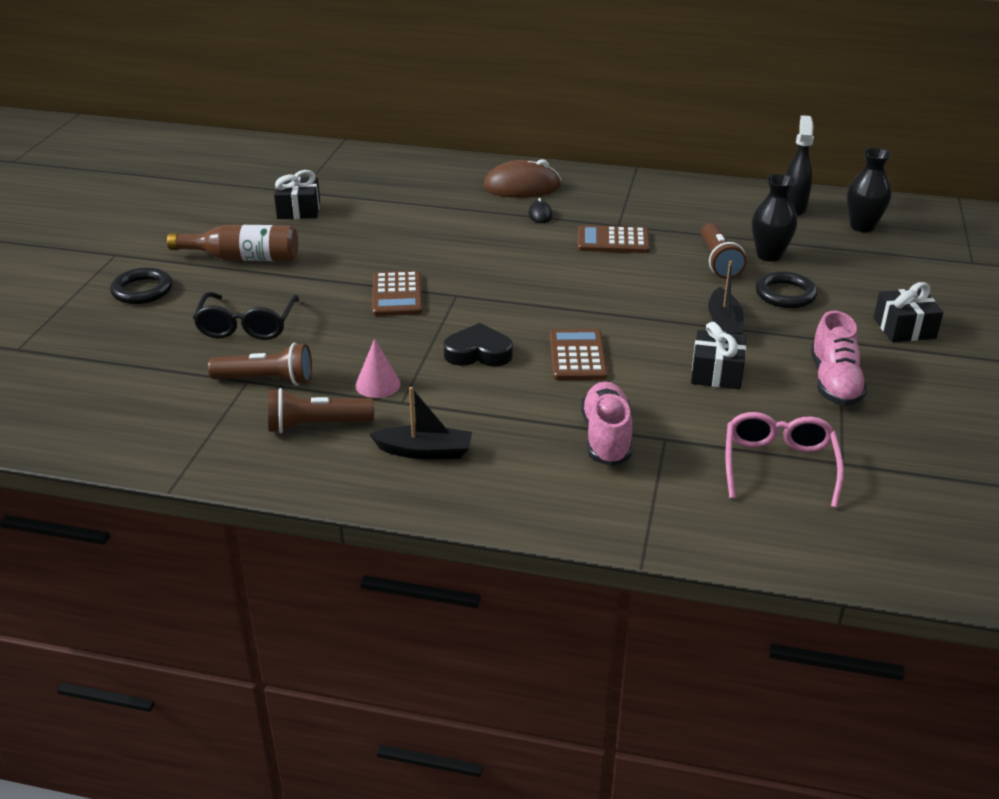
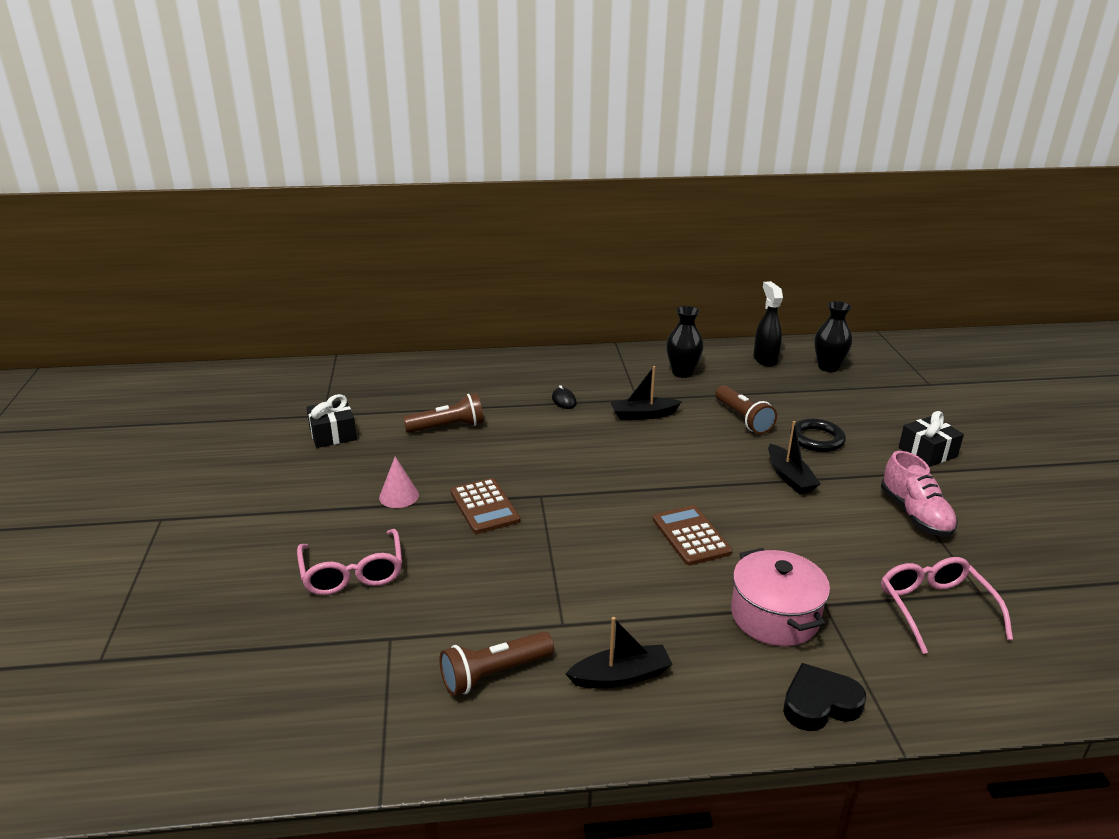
camera: 20 degrees left, 5 degrees down
(142, 290) = (214, 555): black ring -> none
(243, 258) = (305, 497): brown bottle -> none
(247, 325) = (352, 572): black glasses -> pink glasses
(267, 380) = (410, 632): brown flashlight -> brown flashlight (448, 427)
(378, 384) = (527, 610): pink cone -> pink cone (399, 496)
(478, 353) = (600, 552): black heart -> black heart (819, 704)
(522, 187) = (530, 376): brown mouse -> none
(606, 437) = (774, 616): pink shoe -> pink pot
(613, 241) = (643, 415): brown calculator -> black boat
(716, 373) = (818, 526): black gift -> none
(769, 255) = (778, 405): black vase -> black vase (682, 373)

